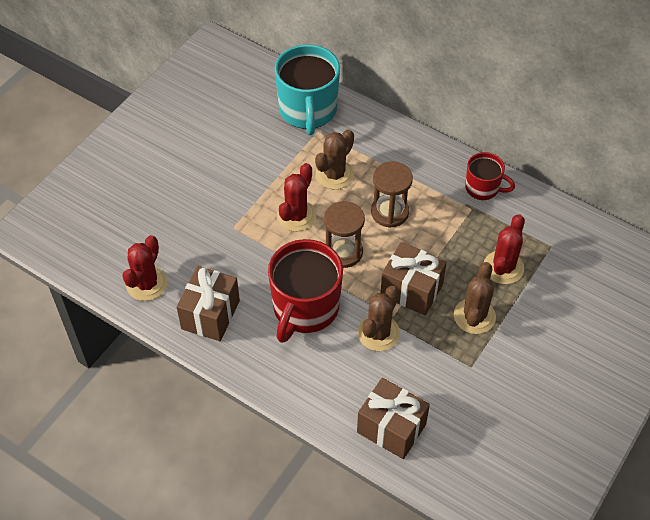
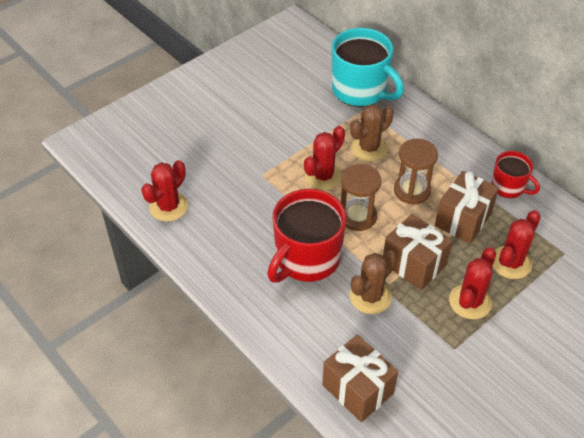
camera: 15 degrees right, 5 degrees down
(210, 315) = (217, 245): brown gift -> brown gift (463, 219)
(308, 110) = (360, 91): turquoise mug -> turquoise mug turned 60 degrees counterclockwise
(474, 316) = (470, 301): brown cactus -> red cactus

